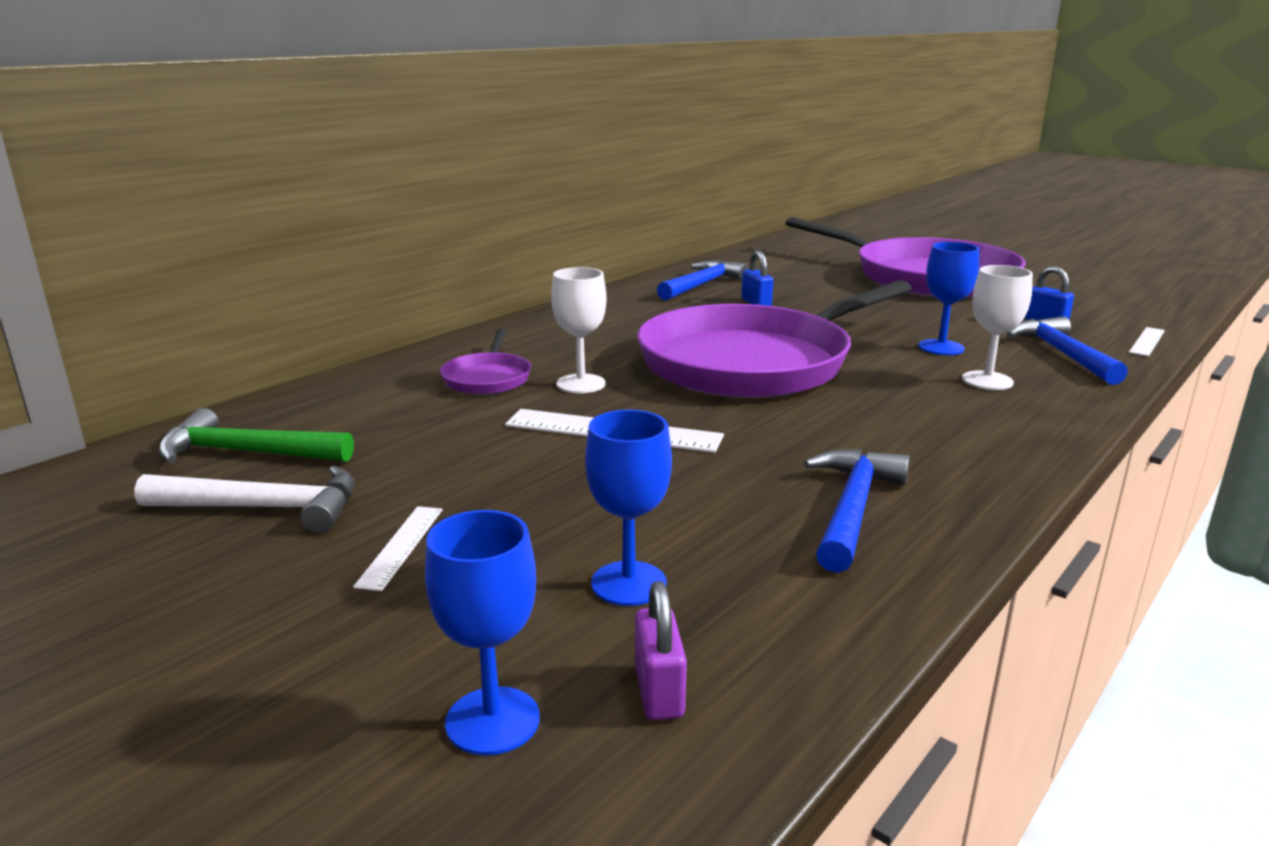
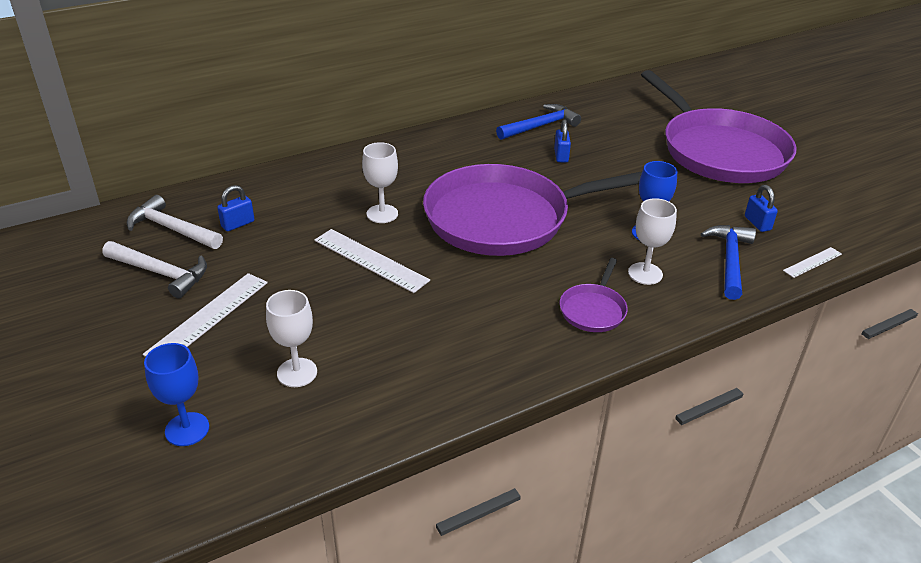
camera: 20 degrees right, 15 degrees up
(247, 453) = (172, 229): green hammer -> white hammer
(361, 429) = (238, 224): none -> blue padlock
(401, 546) = (208, 317): white ruler -> white ruler, size x1.80
(487, 378) = (332, 195): purple pan -> purple pan (593, 310)
(628, 583) = (297, 372): blue goblet -> white goblet
(659, 691) = (264, 437): purple padlock -> none
(852, 509) = (452, 356): blue hammer -> none

